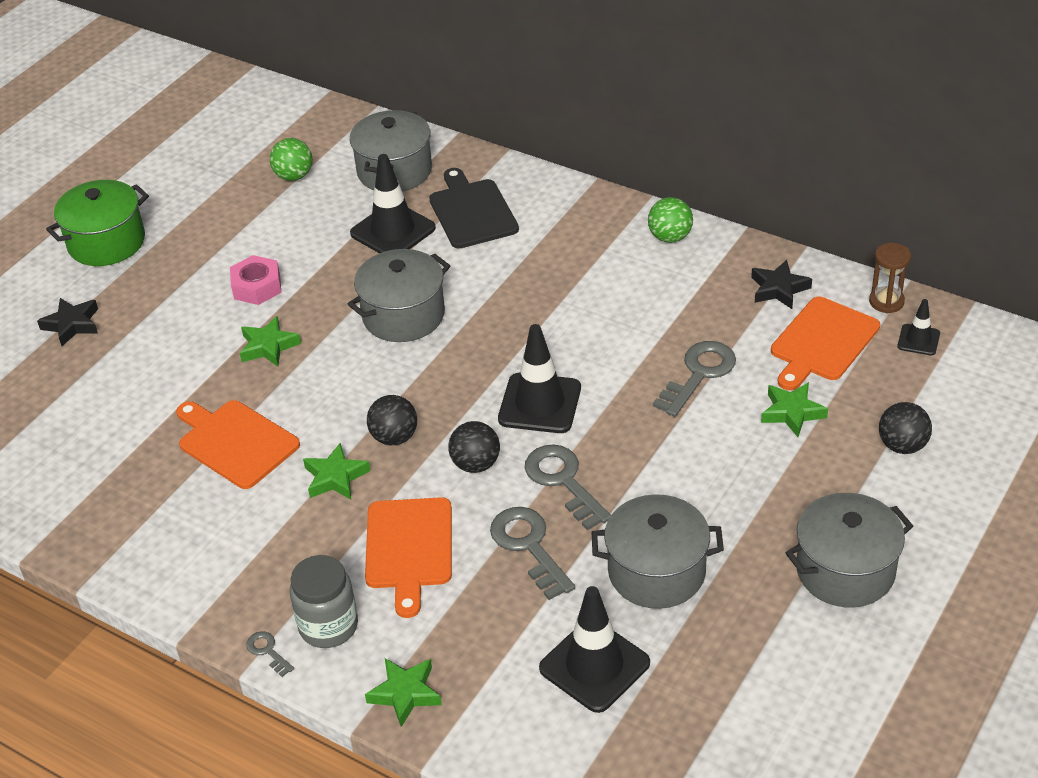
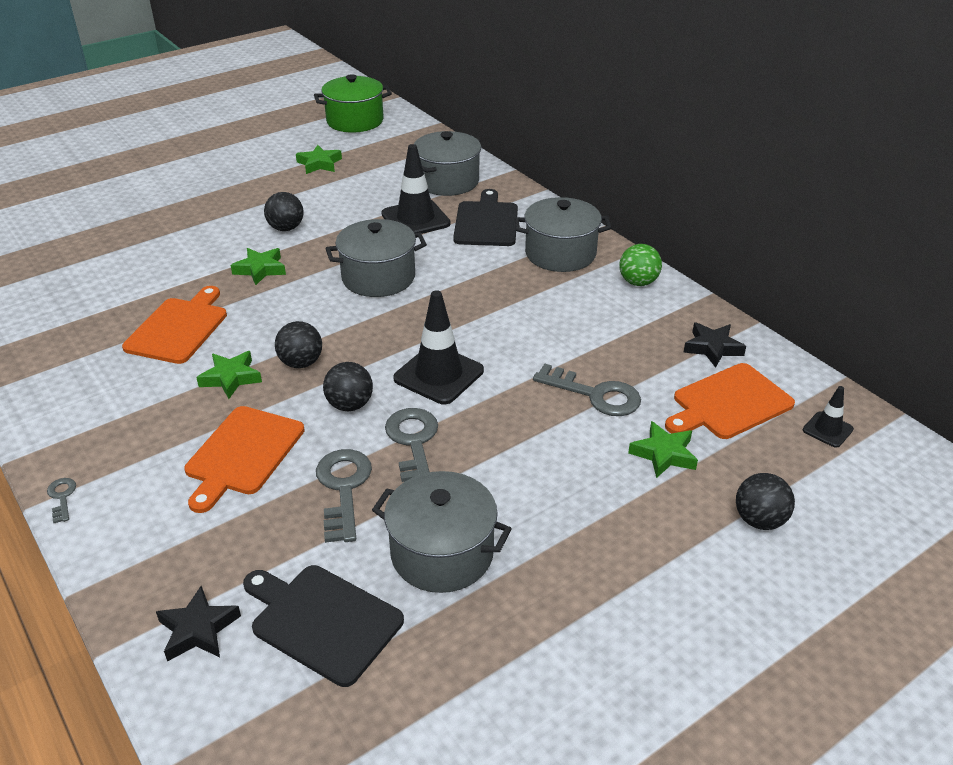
camera: 20 degrees right, 5 degrees down
(72, 325) = (138, 216): black star -> black star (198, 630)
(106, 242) = (208, 173): green pot -> green pot (355, 121)
(235, 442) = (179, 328): orange cutting board -> orange cutting board turned 45 degrees clockwise
(257, 287) = (286, 228): pink nut -> black ball
(294, 176) = (371, 166): green ball -> none
(328, 626) = (126, 494): grey jar -> none
(405, 693) = (138, 579): green star -> green star (319, 164)
(594, 666) = (322, 621): black traffic cone -> black cutting board
(699, 374) = (595, 394): grey key -> grey key turned 60 degrees clockwise
(845, 570) = (631, 622): grey pot -> grey pot (560, 254)
(886, 302) = (812, 387): brown hourglass -> none

